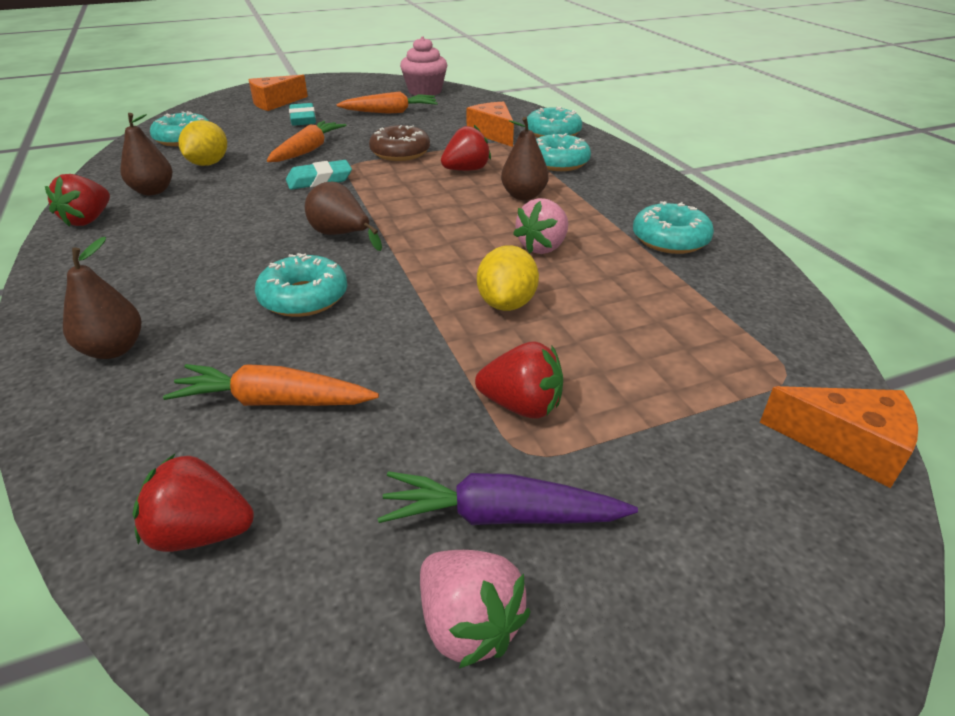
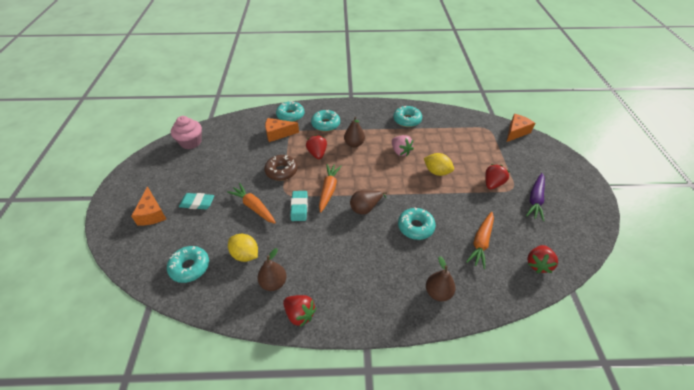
camera: 70 degrees left, 10 degrees up
(390, 112) = (216, 163): orange carrot -> orange carrot (328, 190)
(468, 624) = (567, 214): pink strawberry -> none

